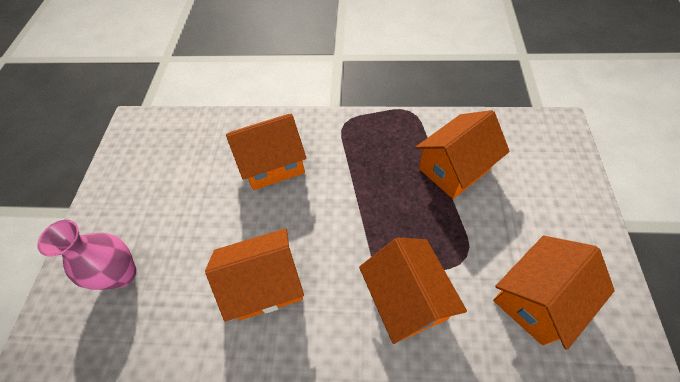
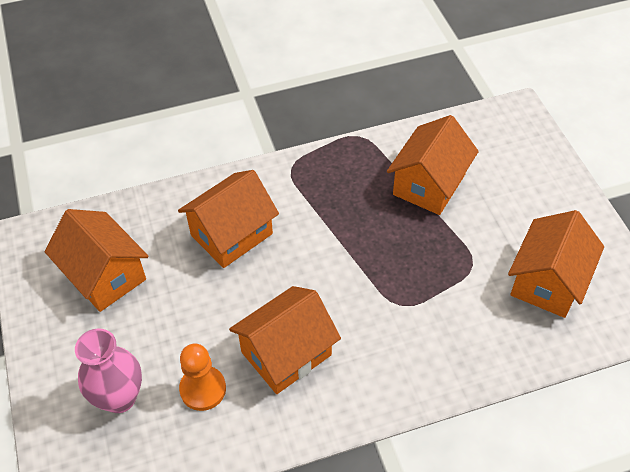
camera: 25 degrees left, 5 degrees down
(185, 291) = (203, 389): none -> orange pawn
(406, 299) = (432, 320): orange house -> orange house (105, 275)

